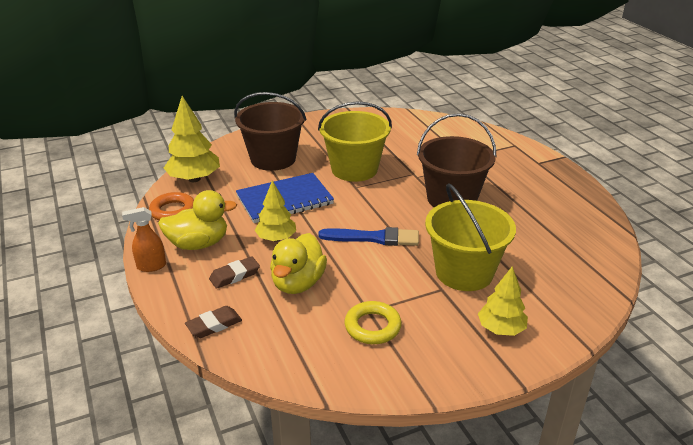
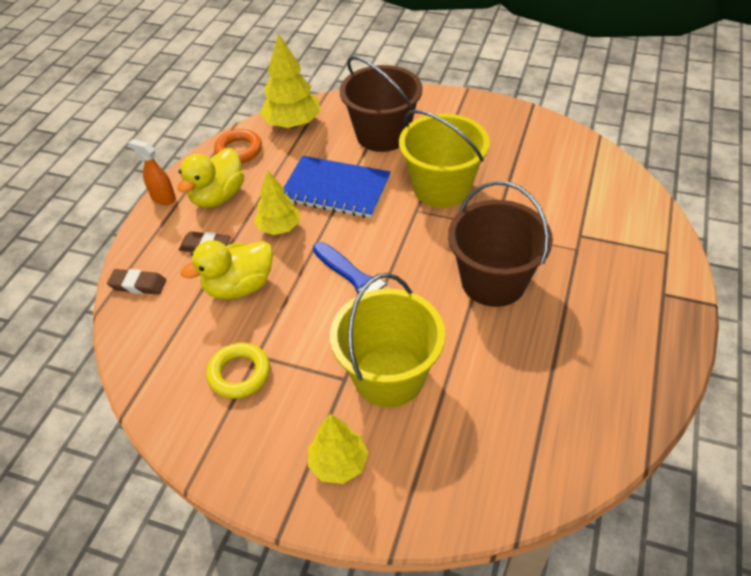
camera: 45 degrees right, 15 degrees up
(198, 244) = (218, 196): yellow duck -> yellow duck turned 90 degrees clockwise

